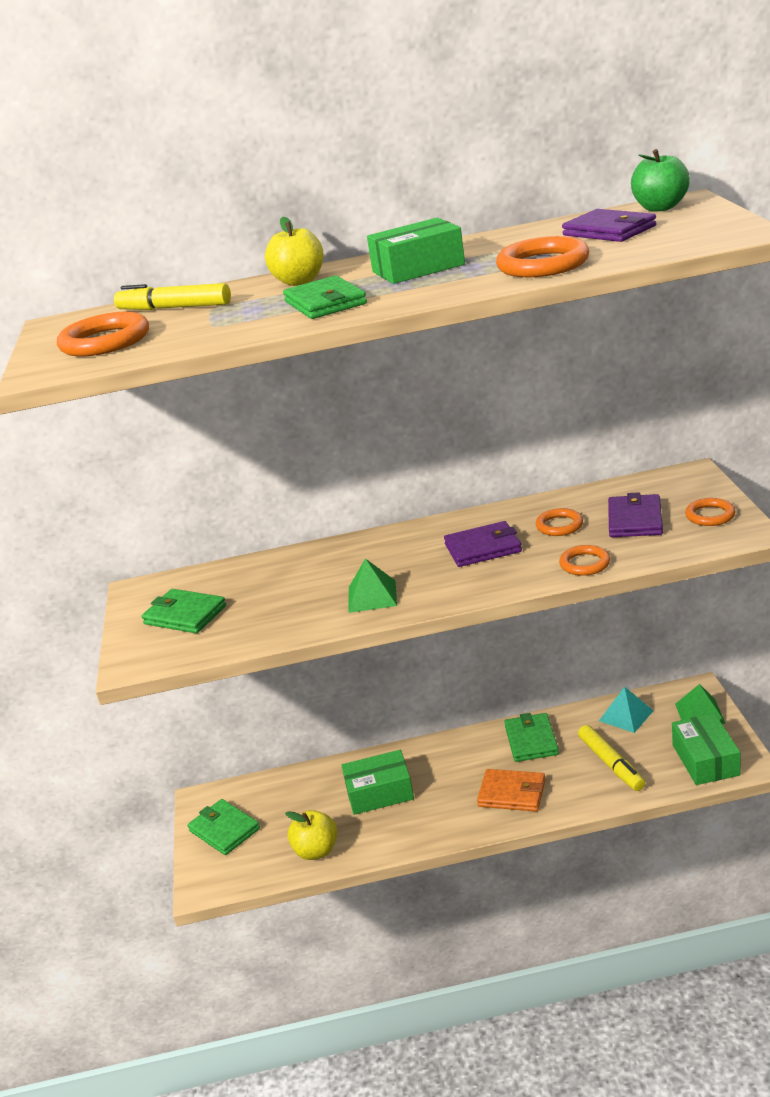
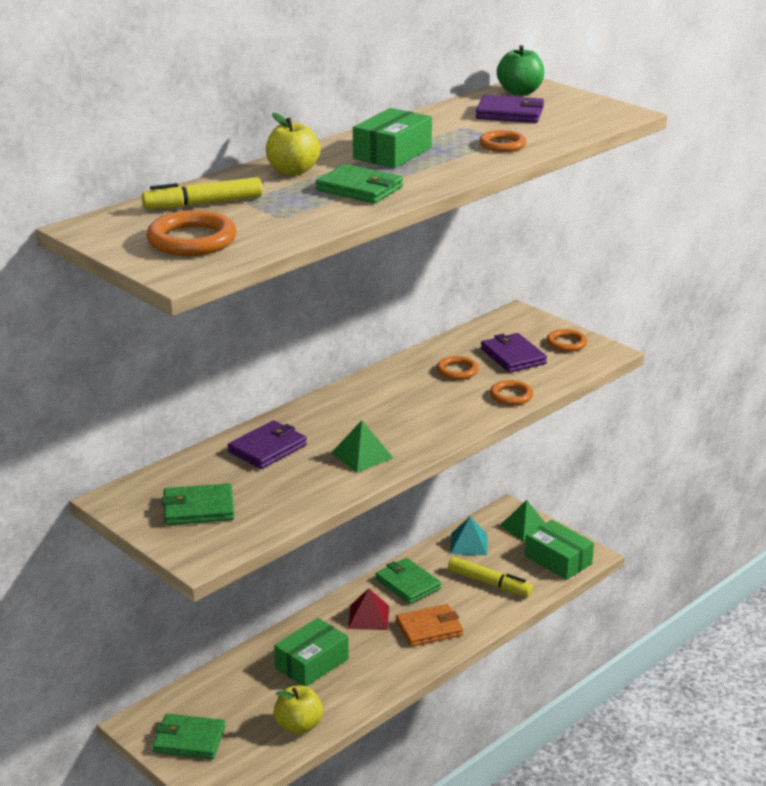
camera: 40 degrees left, 0 degrees up
(467, 763) = (368, 617): none -> red pyramid
(483, 548) = (413, 400): purple wallet -> purple wallet (267, 448)
(543, 264) = (502, 145): orange ring -> orange ring, size x0.61

